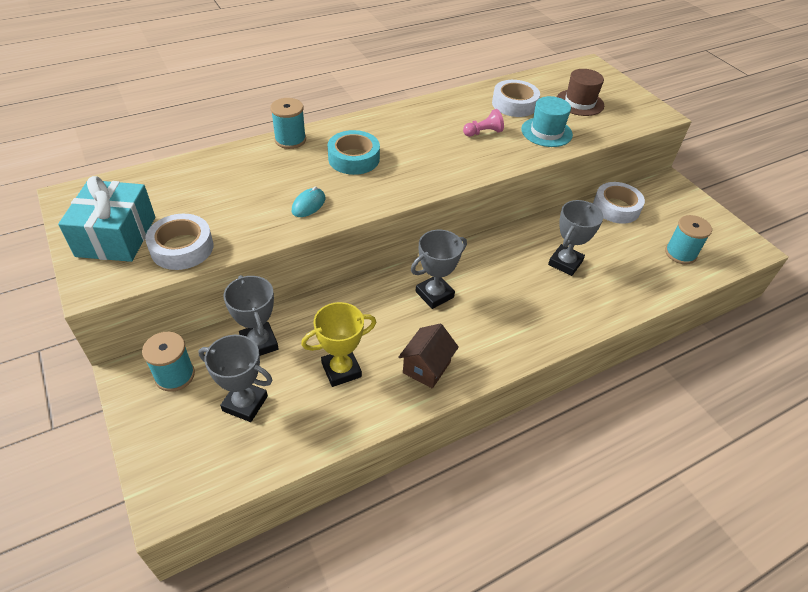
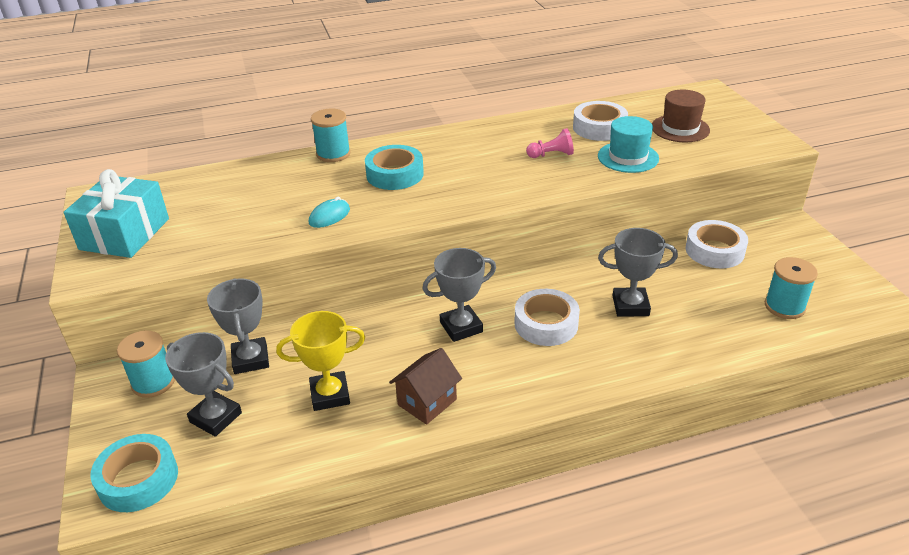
camera: 15 degrees right, 10 degrees down
(182, 248) = (184, 248): white tape -> white tape (546, 324)
(192, 473) = (138, 479): none -> turquoise tape
(565, 263) = (630, 306): grey trophy -> grey trophy turned 45 degrees clockwise

